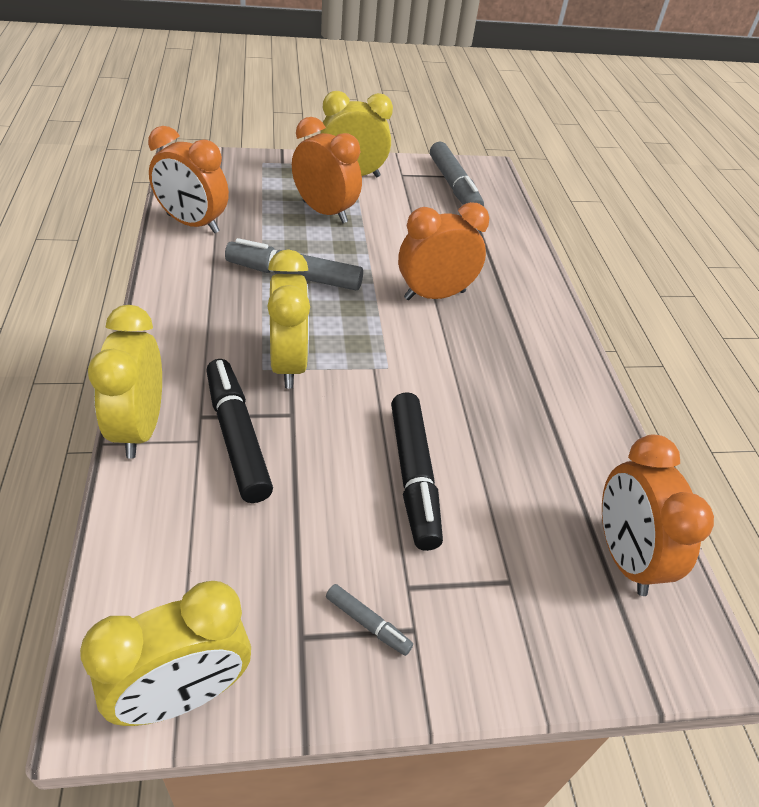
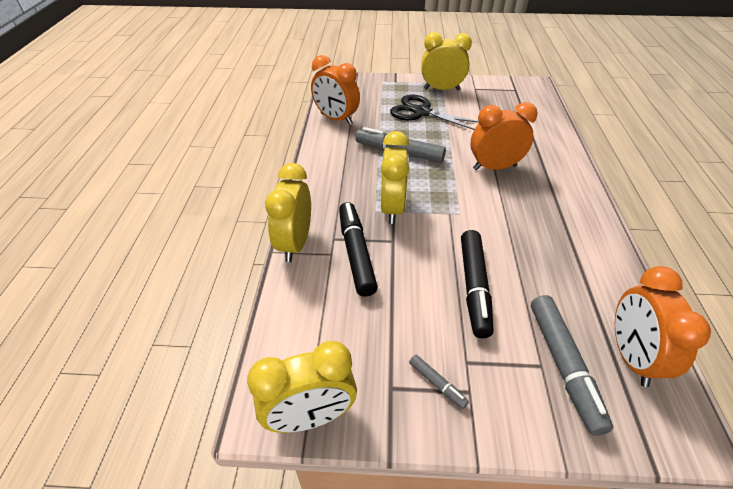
camera: 15 degrees right, 0 degrees up
(325, 212) = (421, 112): orange clock -> black scissors
(454, 186) = (511, 96): grey marker -> grey marker (563, 365)

